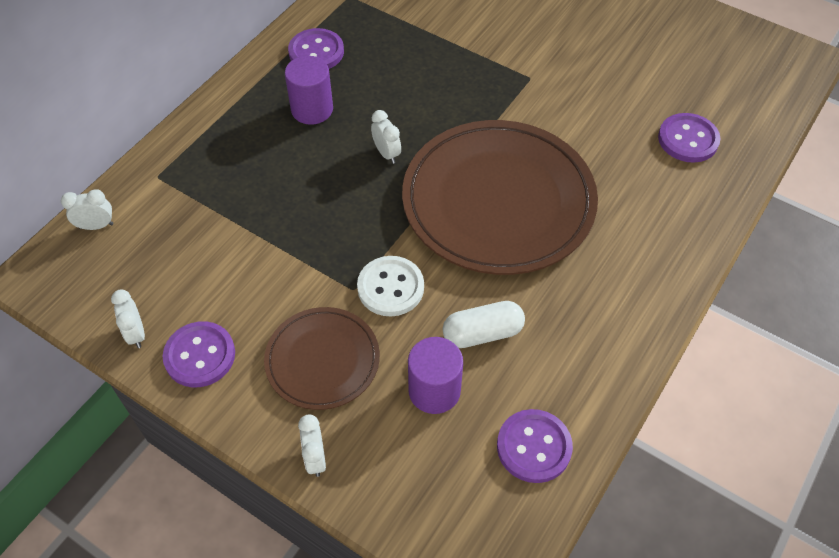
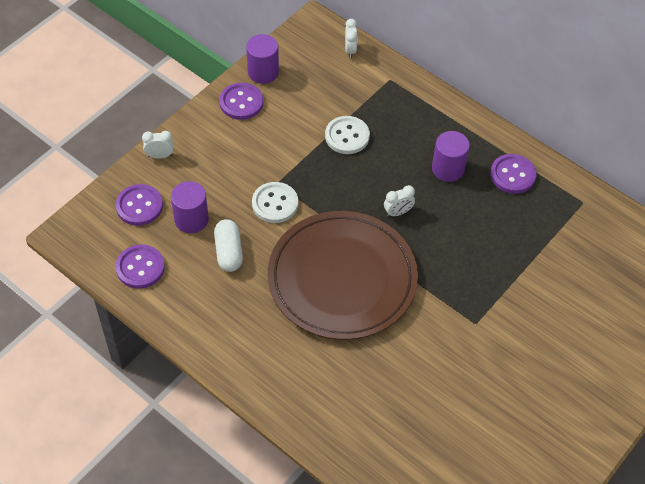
camera: 95 degrees right, 0 degrees up
(136, 333) = (263, 72): white clock -> purple cylinder
(263, 216) = (347, 136): none -> white button
(322, 360) = (225, 163): brown plate -> none
(688, 139) = (393, 431): purple button -> purple button (139, 206)

